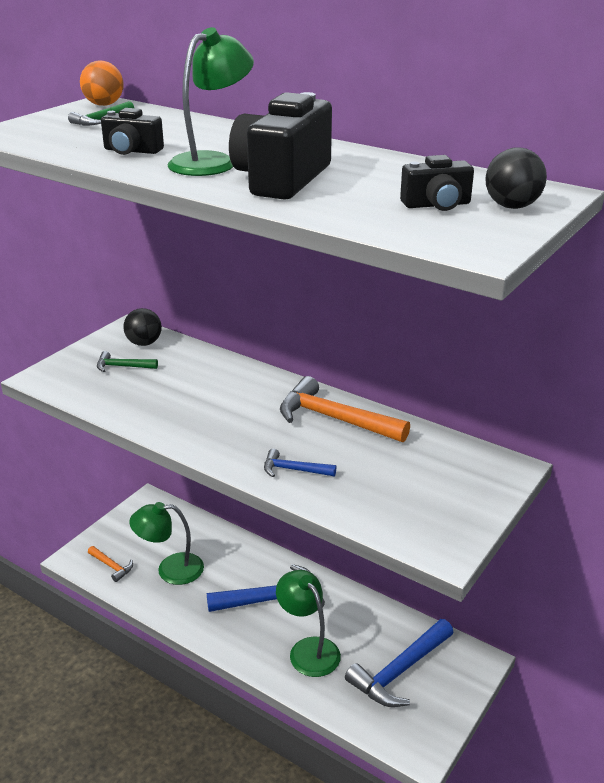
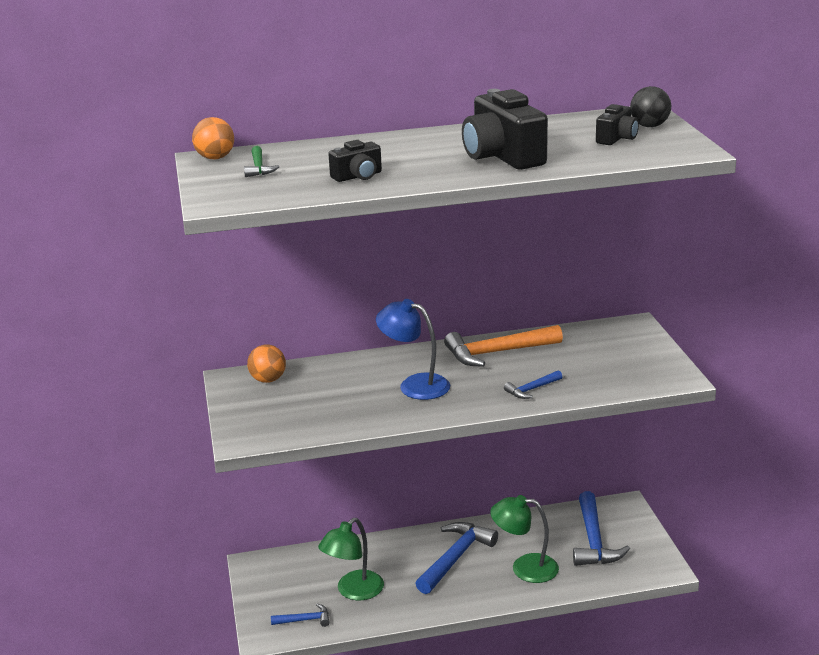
camera: 45 degrees left, 5 degrees down
(111, 566) = (304, 620): orange hammer -> blue hammer
(123, 366) = (288, 401): green hammer -> none
(144, 343) = (268, 380): black ball -> orange ball
(212, 162) = (430, 163): green lamp -> none
(220, 407) = (415, 385): none -> blue lamp

